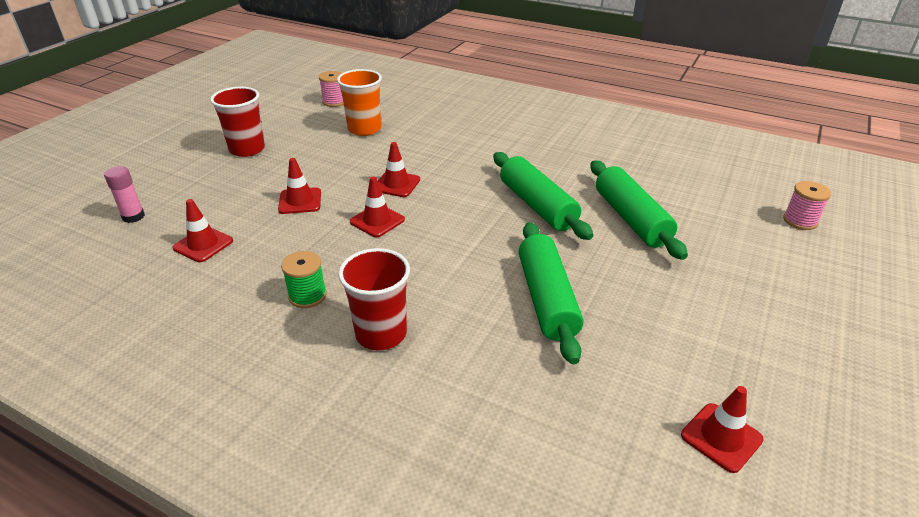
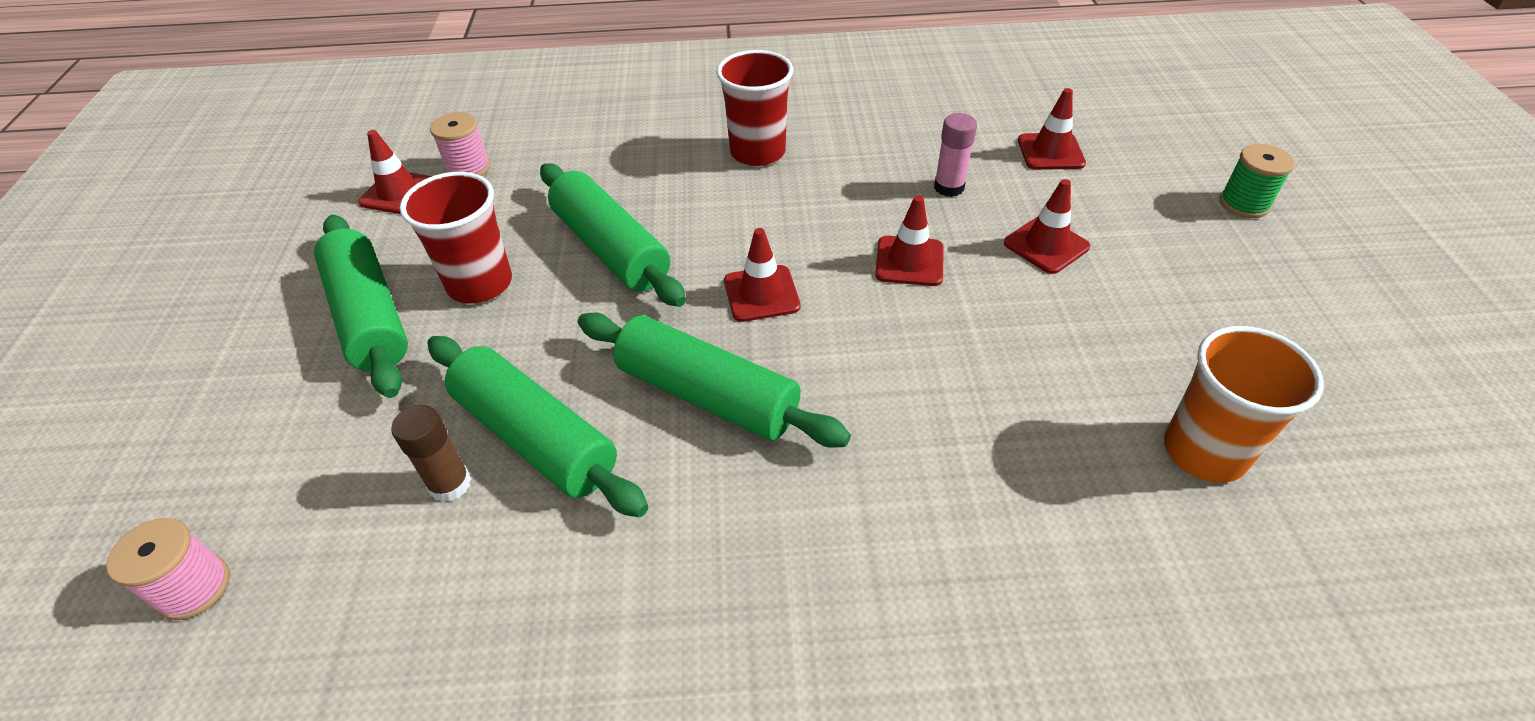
camera: 150 degrees right, 10 degrees up
(133, 216) = (1181, 146): pink glue stick -> pink glue stick (949, 187)
(247, 149) = (1280, 296): red cup -> red cup (480, 284)
(307, 296) = (867, 153): green spool -> green spool (1244, 204)
(334, 102) = (1411, 521): pink spool -> pink spool (468, 168)
(396, 184) = (963, 336): red traffic cone -> red traffic cone (761, 294)
(678, 216) = (450, 484): none -> brown glue stick
(733, 317) = (369, 317): none -> green rolling pin

